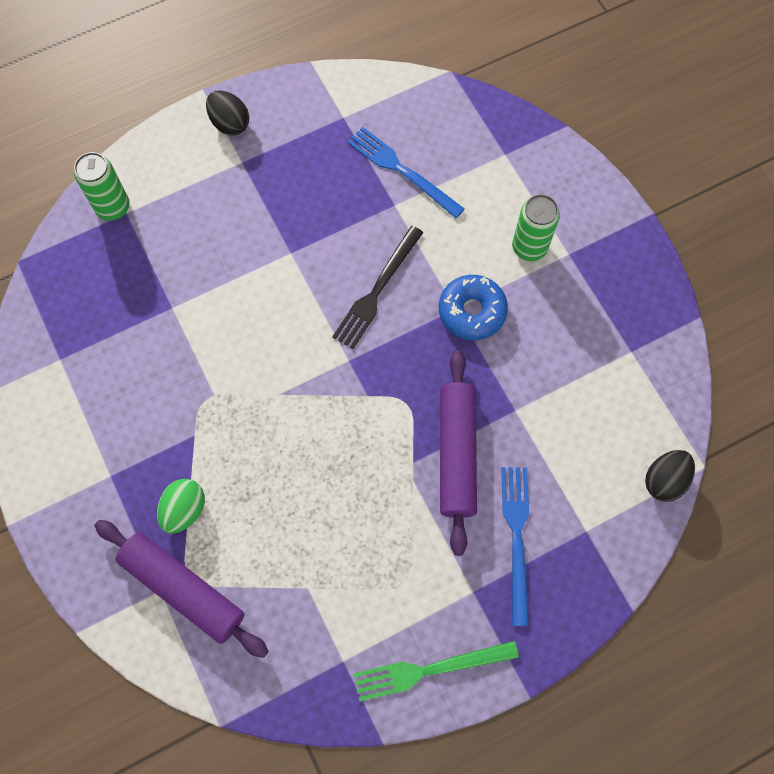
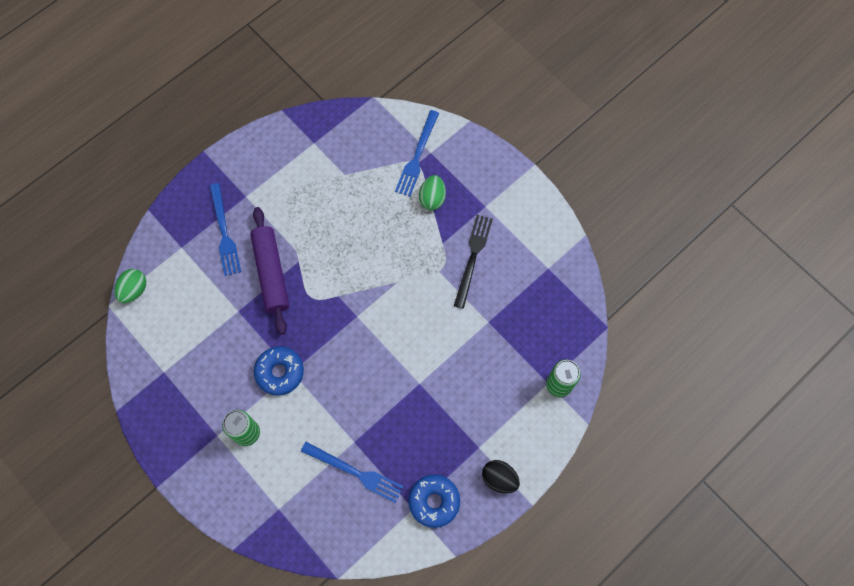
camera: 165 degrees right, 0 degrees up
(183, 589) = (417, 156): purple rolling pin -> blue fork
(316, 118) = (434, 501): none -> blue donut
(377, 290) = (350, 371): black fork -> black fork (473, 257)
(429, 669) = (263, 150): green fork -> none
(664, 480) = (134, 290): black egg -> green egg

